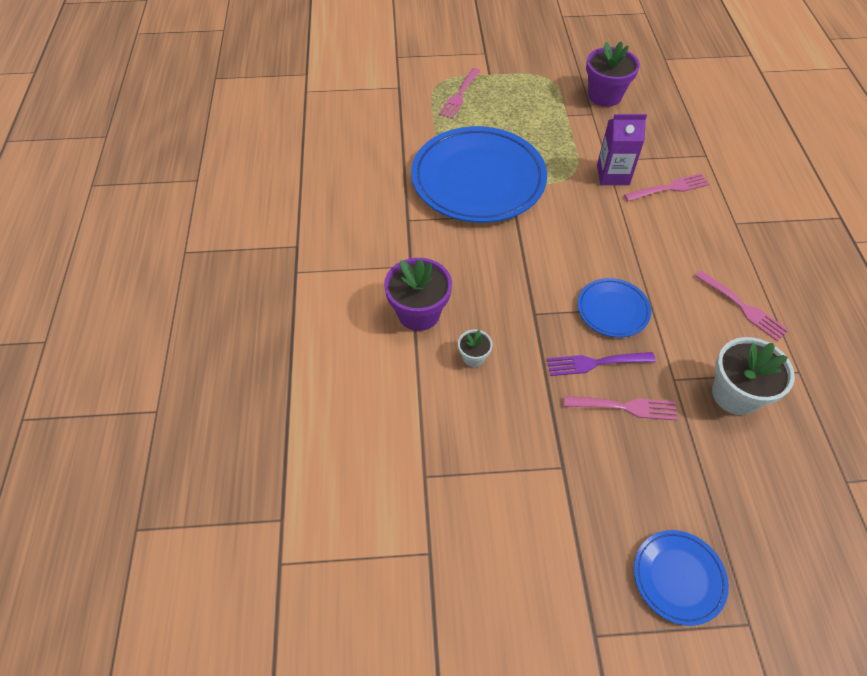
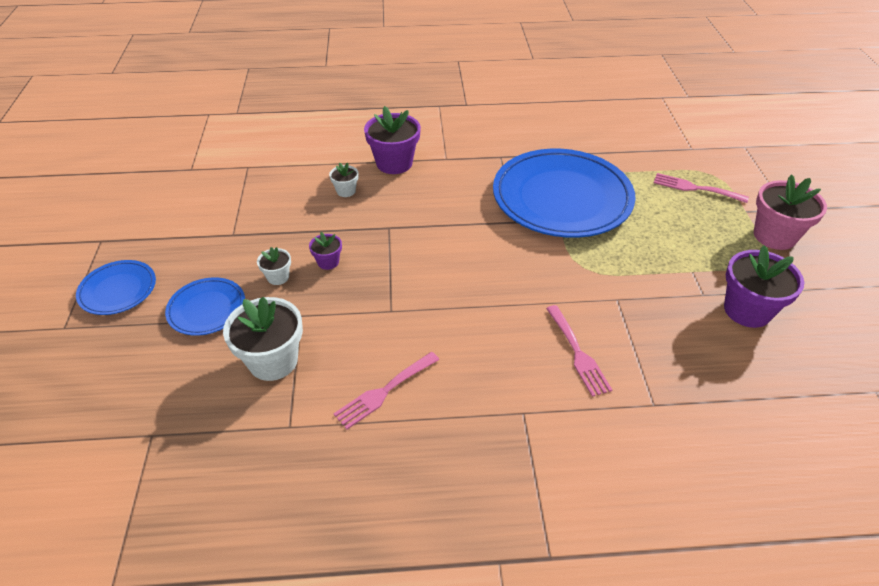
camera: 90 degrees right, 10 degrees down
(519, 66) = (774, 236): none -> pink flower pot
(595, 363) = (328, 262): purple fork -> purple flower pot
(612, 310) = (389, 280): blue plate -> blue plate (207, 309)
(613, 175) = (591, 302): purple carton -> none
(625, 407) = (278, 277): pink fork -> white flower pot

